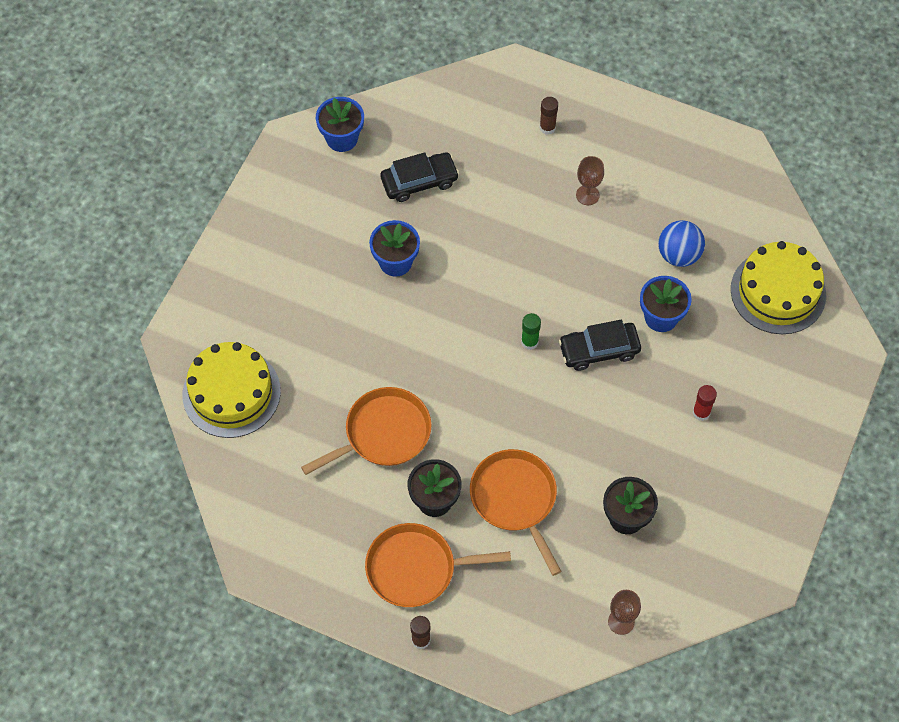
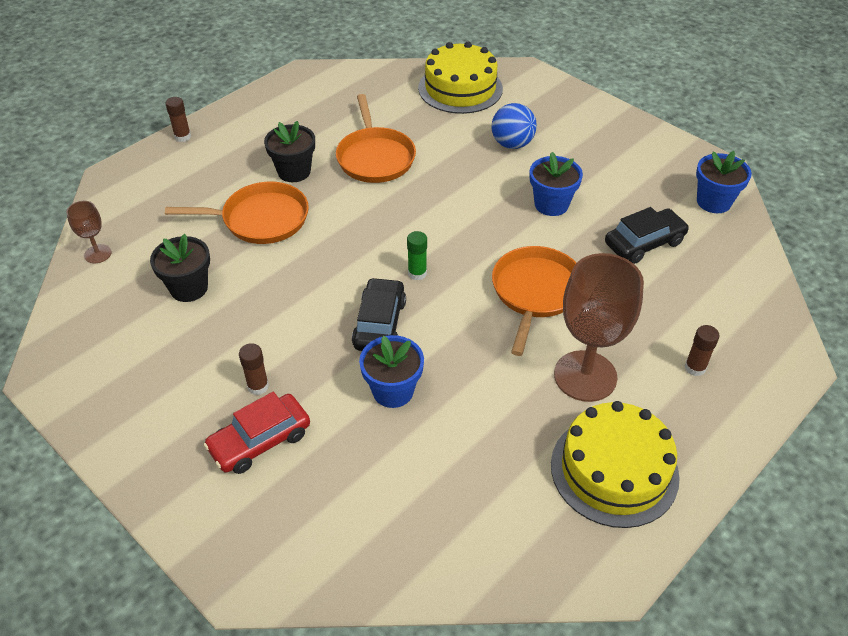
camera: 110 degrees right, 15 degrees down
(416, 568) = (242, 148): orange pan -> orange pan (535, 292)
(419, 181) = (644, 243): black car -> black car turned 120 degrees counterclockwise
(587, 195) = (585, 376): brown goblet -> brown goblet, size x2.11
(678, 255) = (468, 437): blue ball -> blue ball (512, 144)
(701, 412) = (258, 386): red glue stick -> brown glue stick
(747, 388) = (260, 441): none -> red car
(778, 292) = (370, 527): yellow cake -> yellow cake (614, 470)

